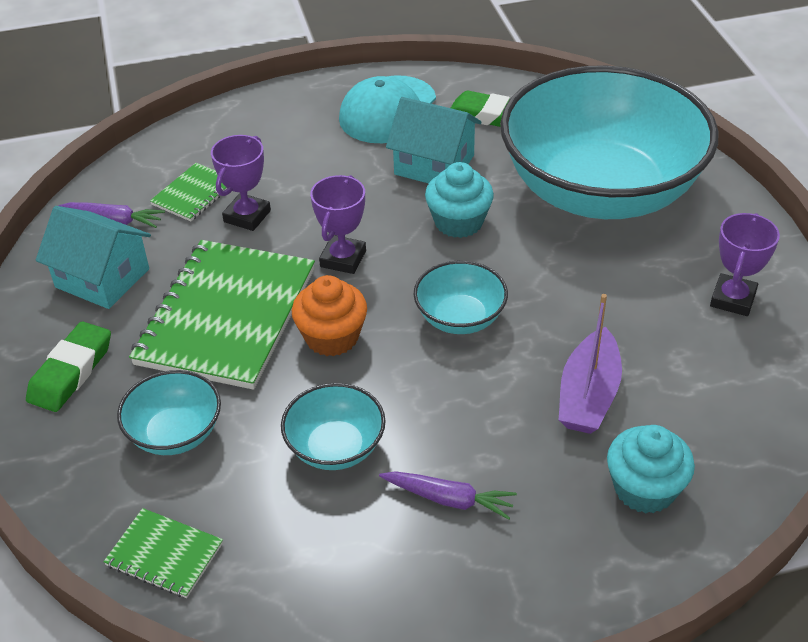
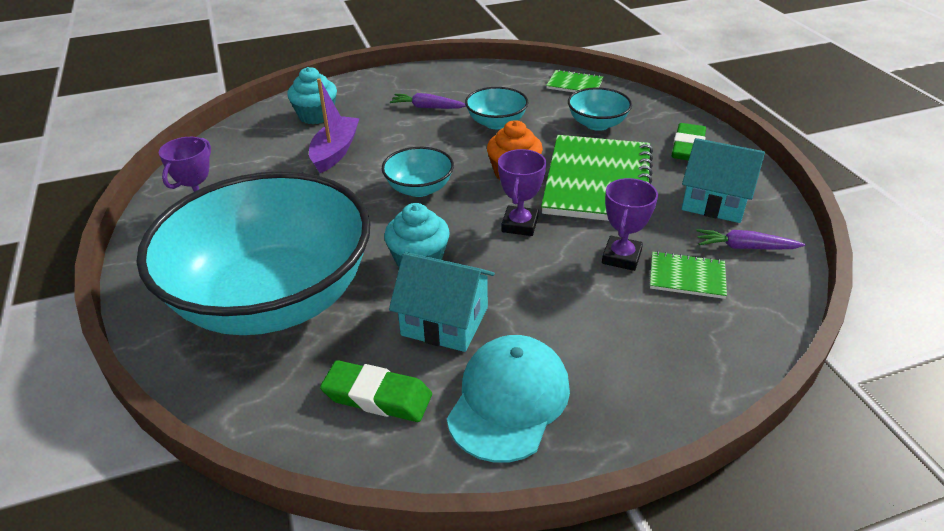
camera: 175 degrees right, 5 degrees down
(194, 194) = (687, 277): green notebook -> green notebook turned 75 degrees clockwise

